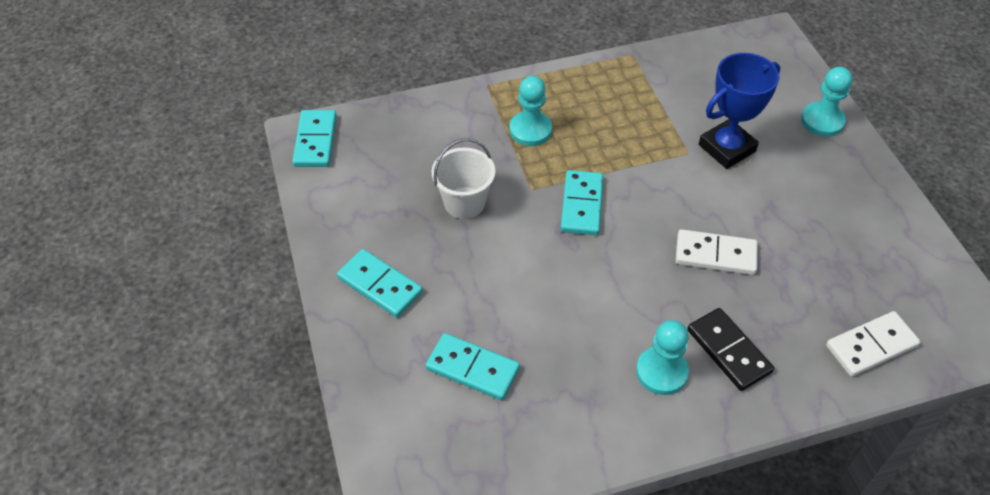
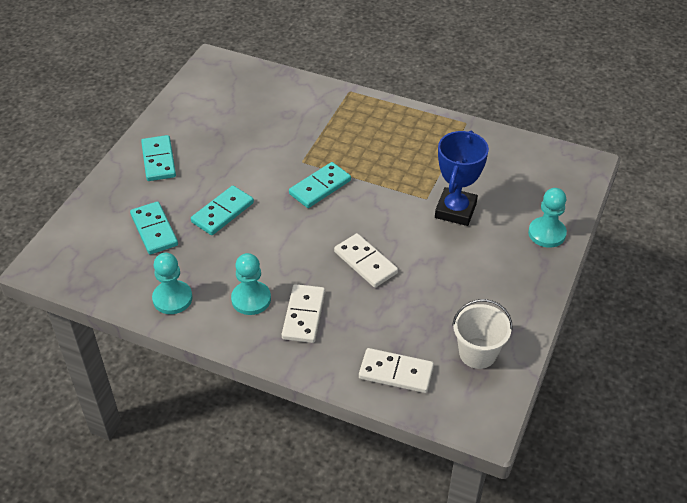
camera: 40 degrees right, 5 degrees down
(315, 141) = (215, 68): turquoise domino -> turquoise domino (223, 212)
(464, 203) = (254, 146): white bucket -> white bucket (477, 353)
(530, 130) = (343, 130): turquoise pawn -> turquoise pawn (172, 298)
(726, 148) = (455, 210): blue trophy -> blue trophy turned 75 degrees counterclockwise
(729, 351) = (304, 315): black domino -> white domino

